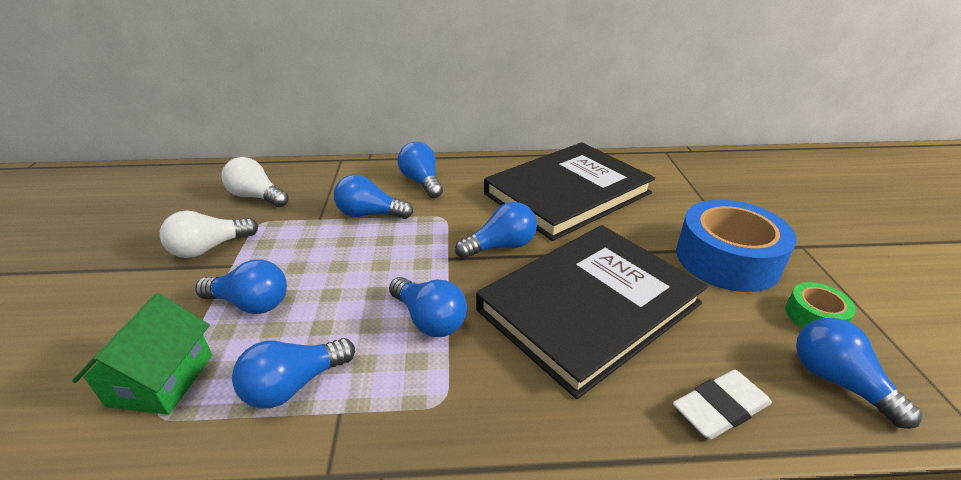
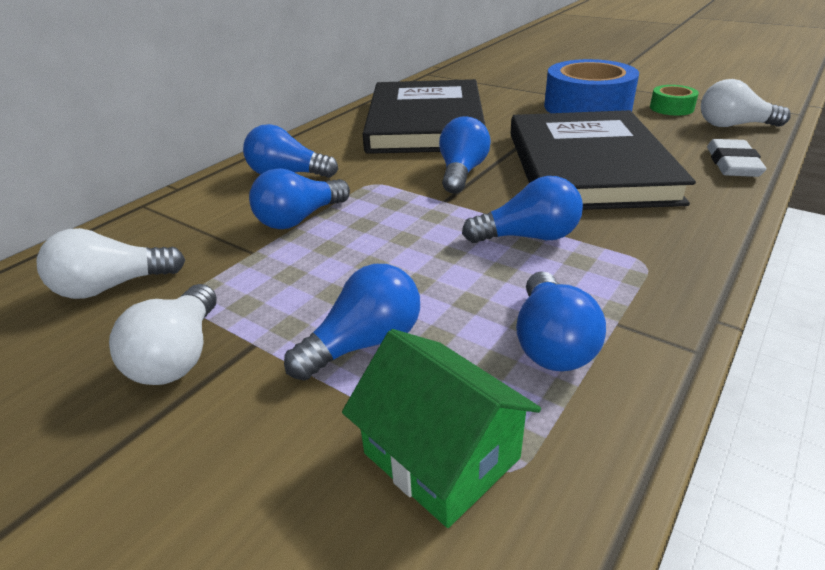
camera: 50 degrees left, 0 degrees up
(837, 381) = (733, 125): blue light bulb -> white light bulb

